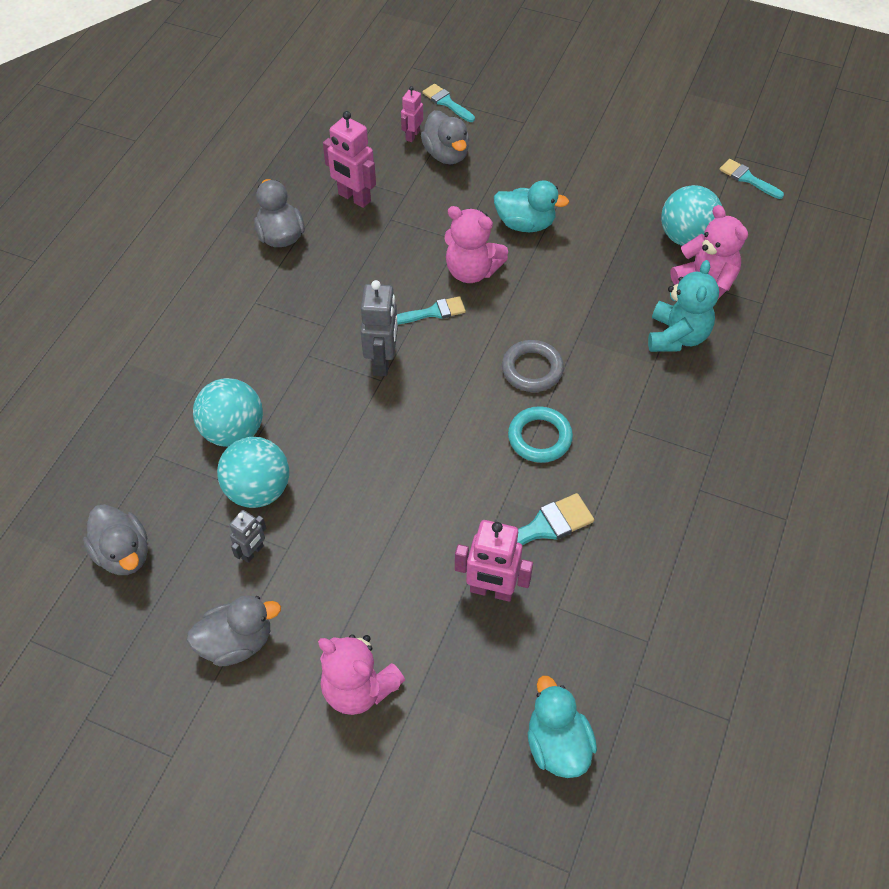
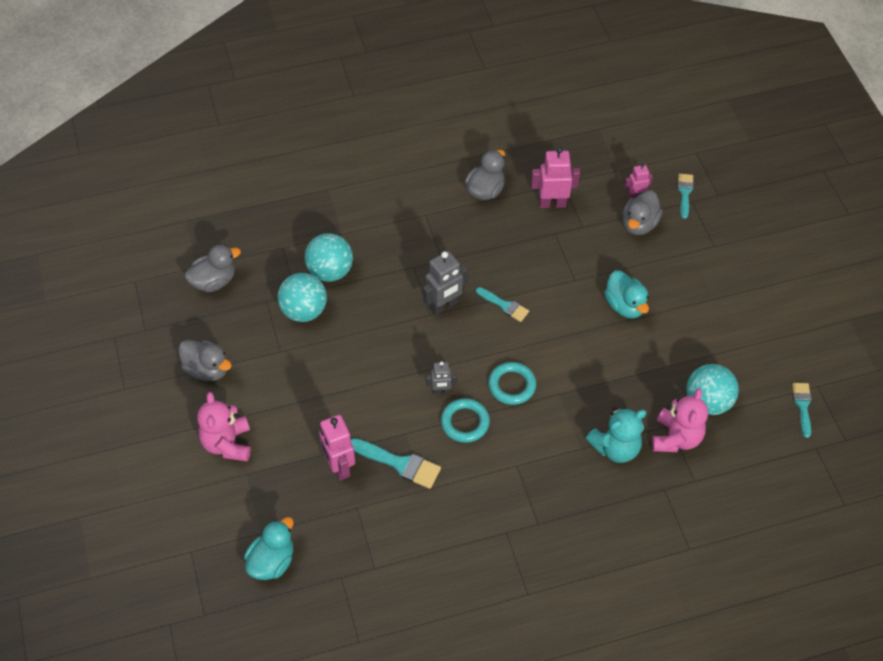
camera: 50 degrees right, 0 degrees up
(123, 553) = (214, 281): grey duck -> grey duck turned 135 degrees counterclockwise
(253, 552) = (264, 337): grey robot -> grey robot (441, 391)
(354, 198) = (552, 203): pink robot -> pink robot turned 90 degrees clockwise
(471, 271) = (557, 303): pink teddy bear -> none
(532, 369) = (512, 385): grey ring -> turquoise ring

